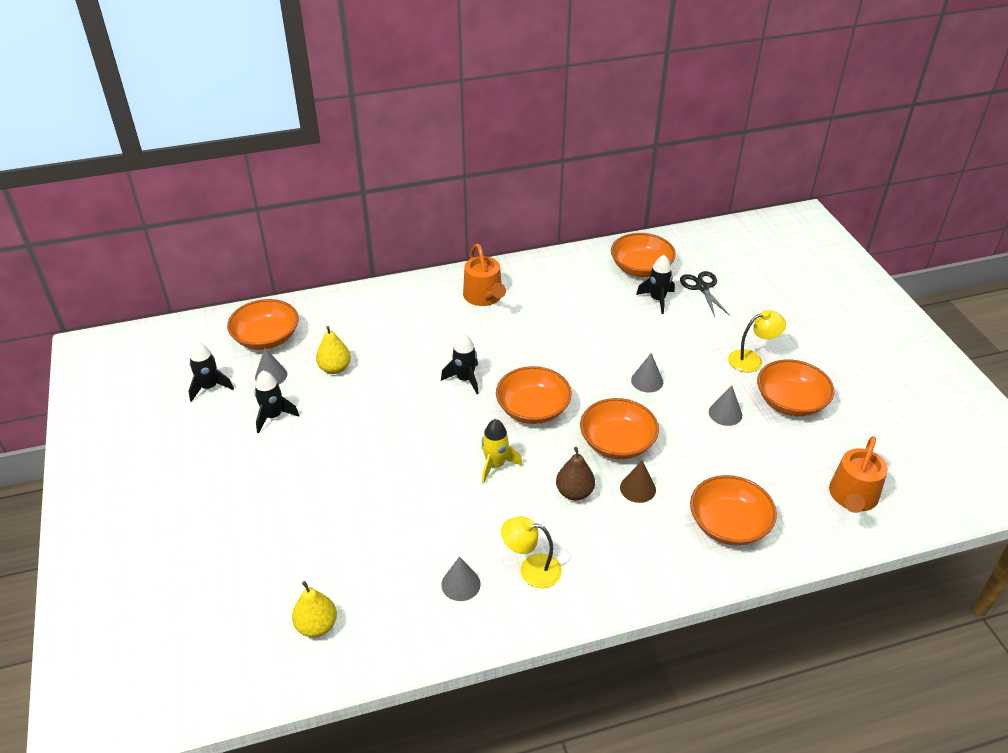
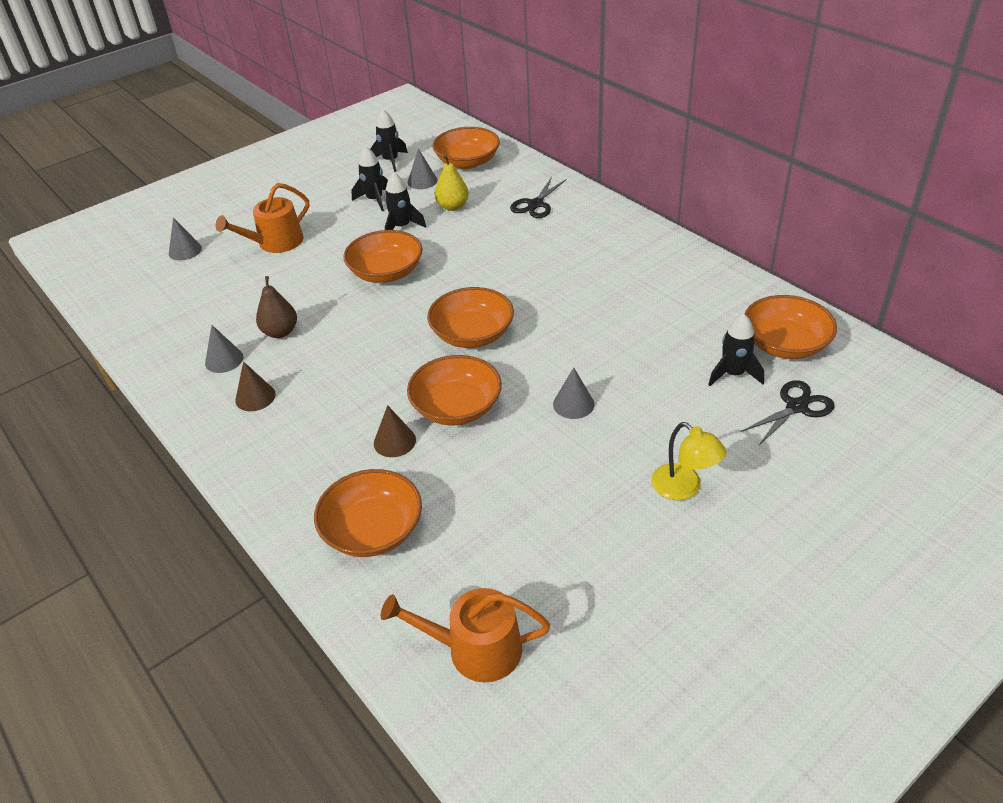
camera: 70 degrees right, 0 degrees up
(317, 626) = (160, 300): yellow pear -> none
(378, 319) = (535, 204): none -> black scissors
(465, 379) = (487, 279): black rocket -> black rocket (402, 227)
(484, 297) = (623, 251): orange watering can -> orange watering can (275, 243)
(495, 465) = (379, 335): yellow rocket -> none
(531, 569) = (255, 397): yellow lamp -> brown cone
(574, 492) = (367, 397): brown pear -> brown pear (280, 332)
(725, 413) = (560, 485): grey cone -> grey cone (185, 251)
(790, 401) = (626, 546): orange bowl -> orange bowl (386, 272)

